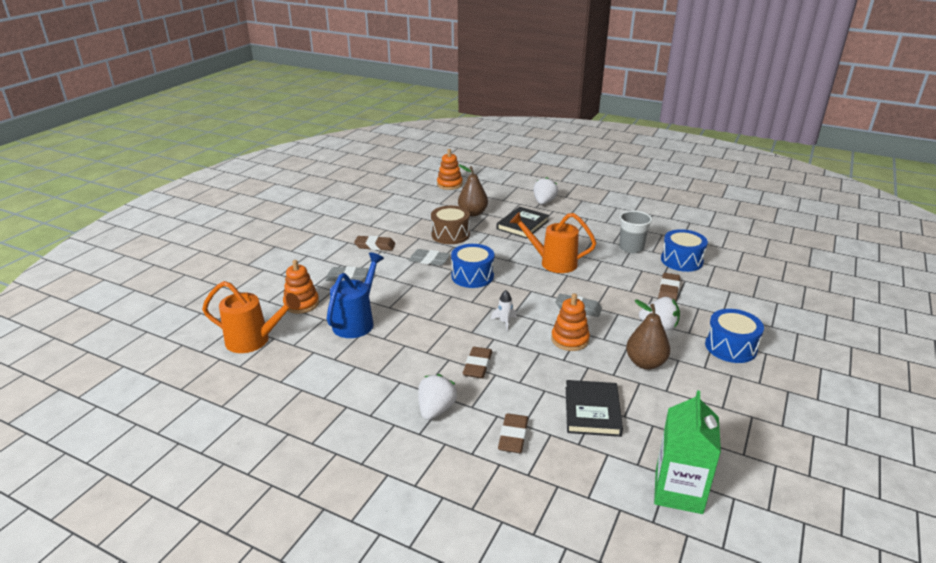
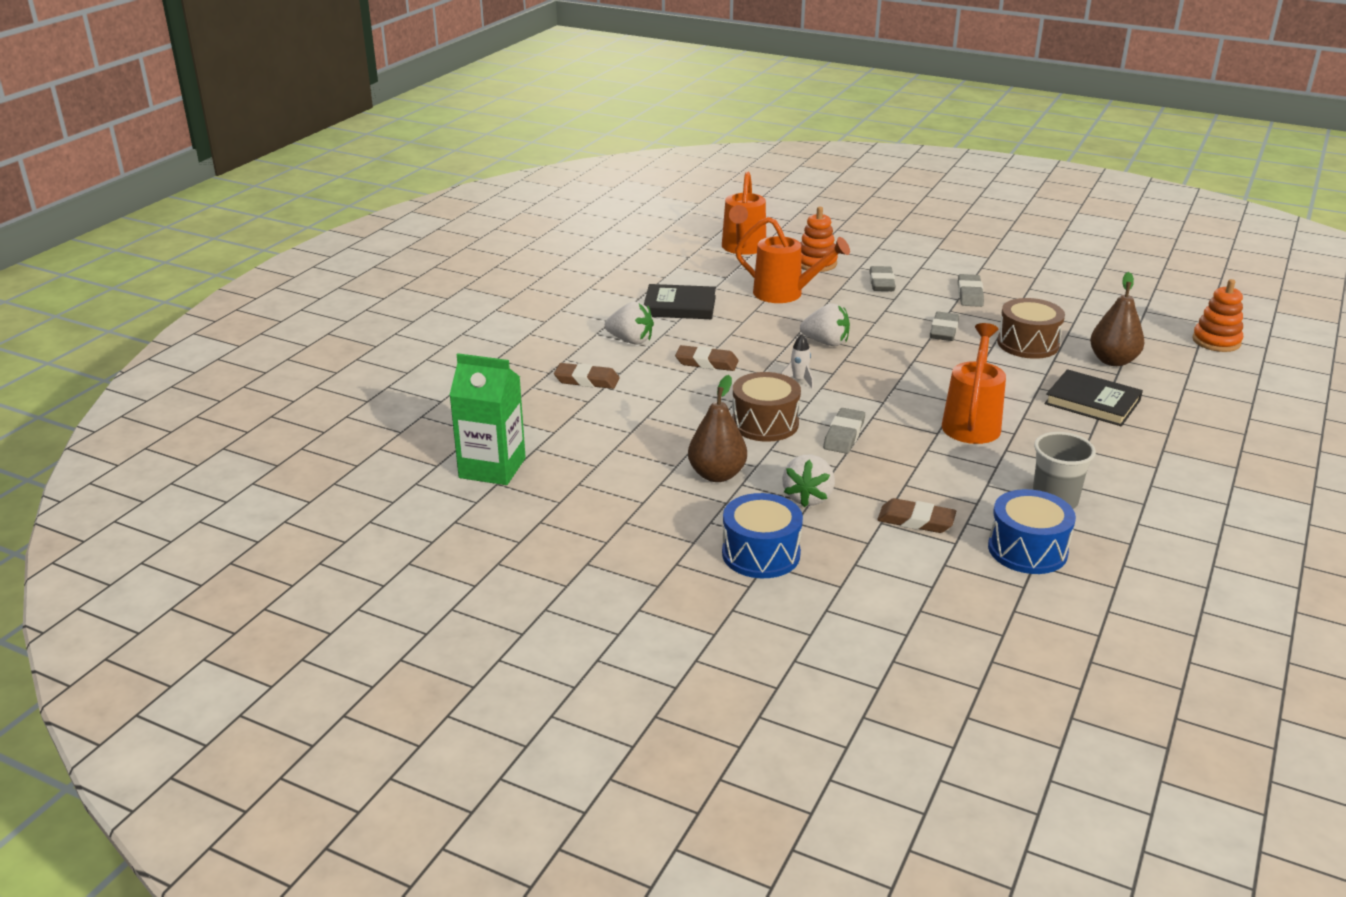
camera: 90 degrees right, 0 degrees up
(356, 321) = (785, 294): blue watering can -> orange watering can
(375, 246) = (970, 294): brown eraser -> grey eraser
(472, 276) = (909, 360): blue drum -> none
(544, 202) = (1200, 426): white strawberry -> white strawberry (826, 342)
(570, 340) = (765, 423): orange stacking toy -> brown drum
(592, 411) = (623, 428): black book -> black book (679, 306)

